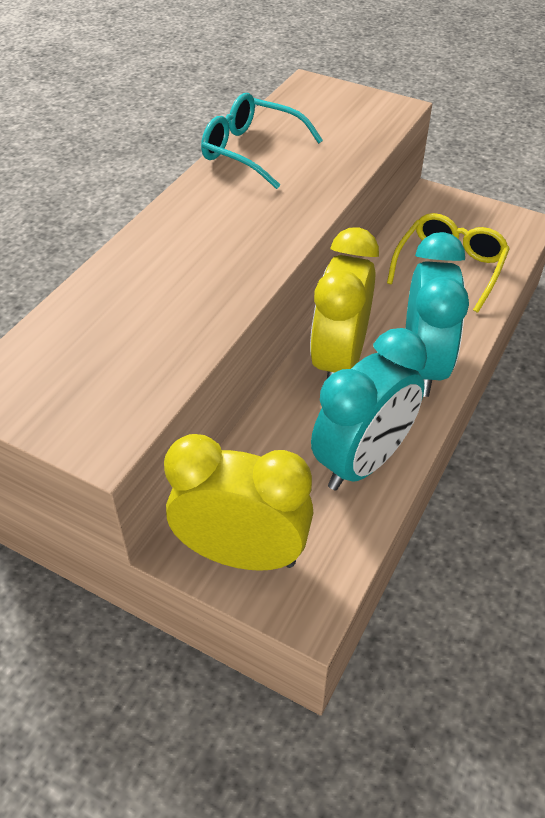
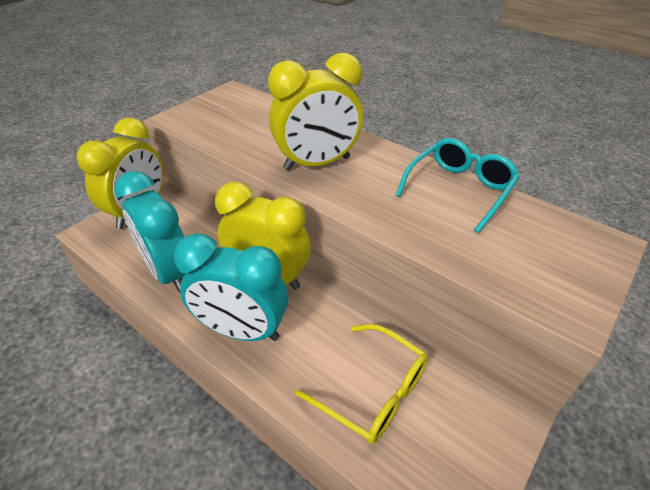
camera: 100 degrees right, 5 degrees down
(223, 253) = (317, 164): none -> yellow clock

